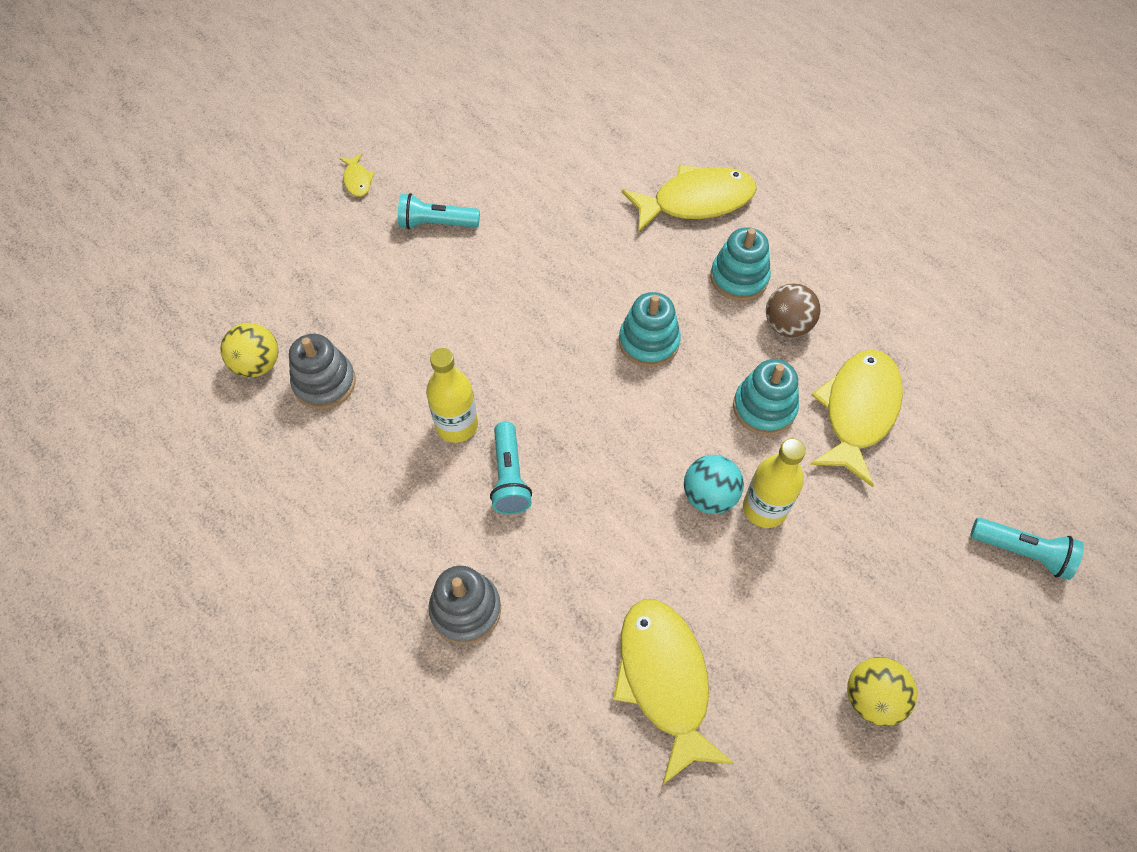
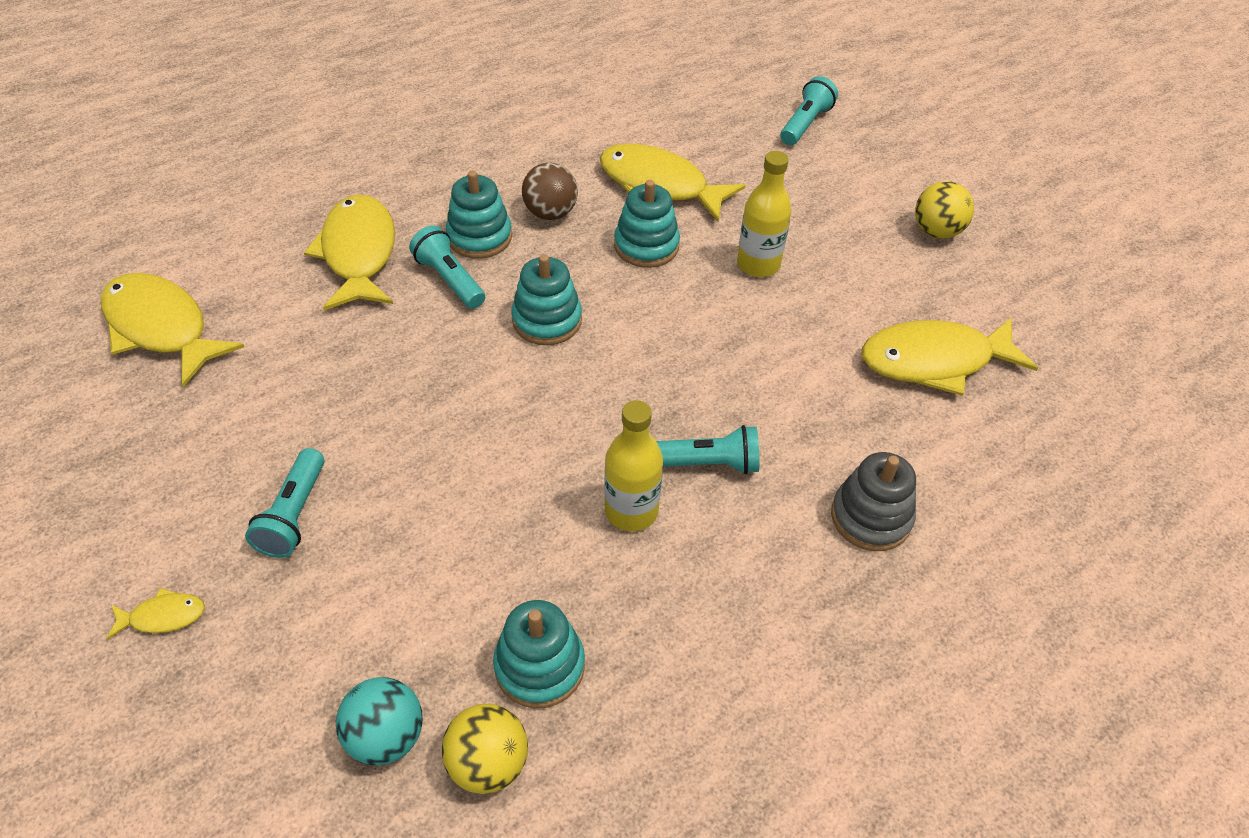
camera: 85 degrees left, 10 degrees down
(324, 383) = (539, 666): grey stacking toy -> turquoise stacking toy
(590, 110) = (161, 328): none -> yellow fish
(681, 266) = (449, 279): none -> turquoise flashlight
(709, 496) = (742, 301): turquoise ball -> turquoise ball (386, 736)

